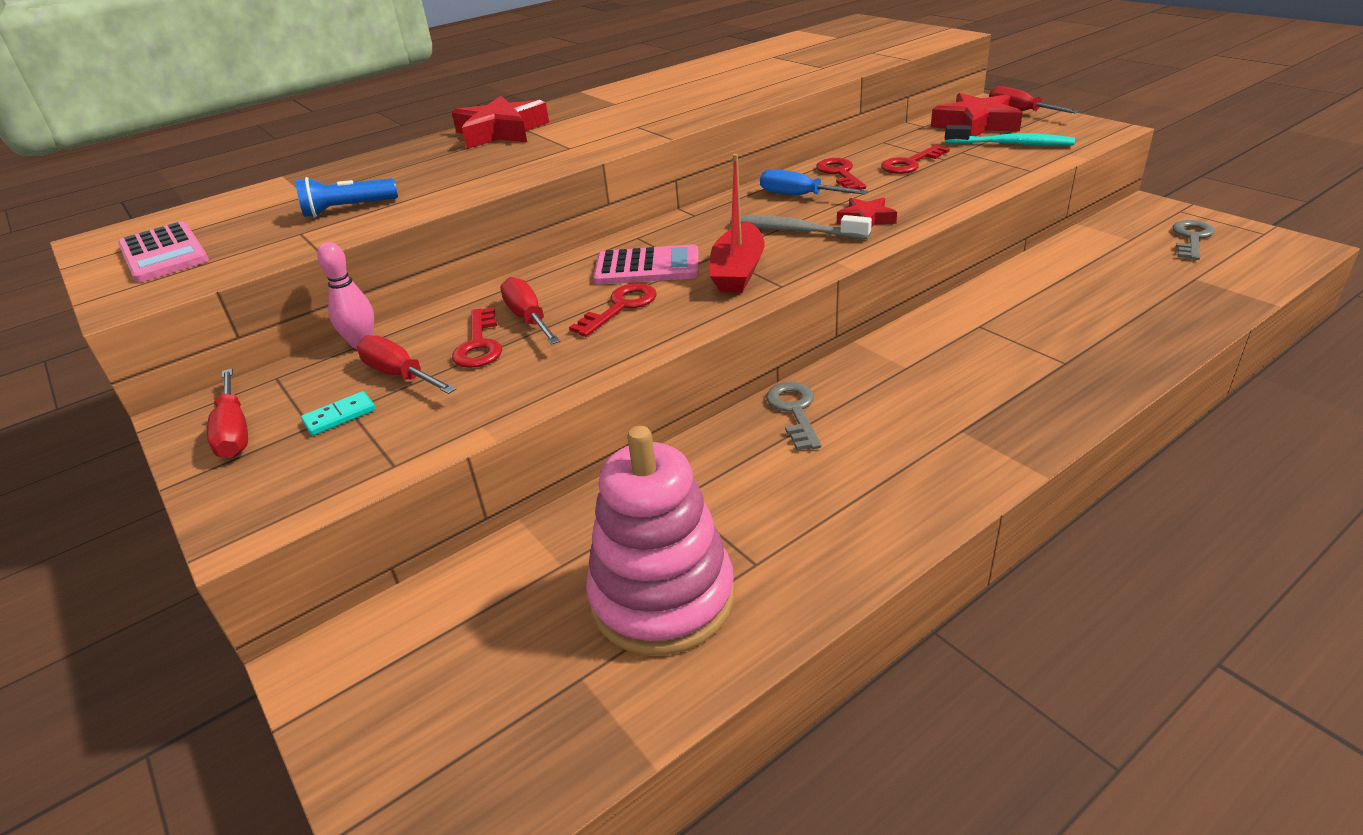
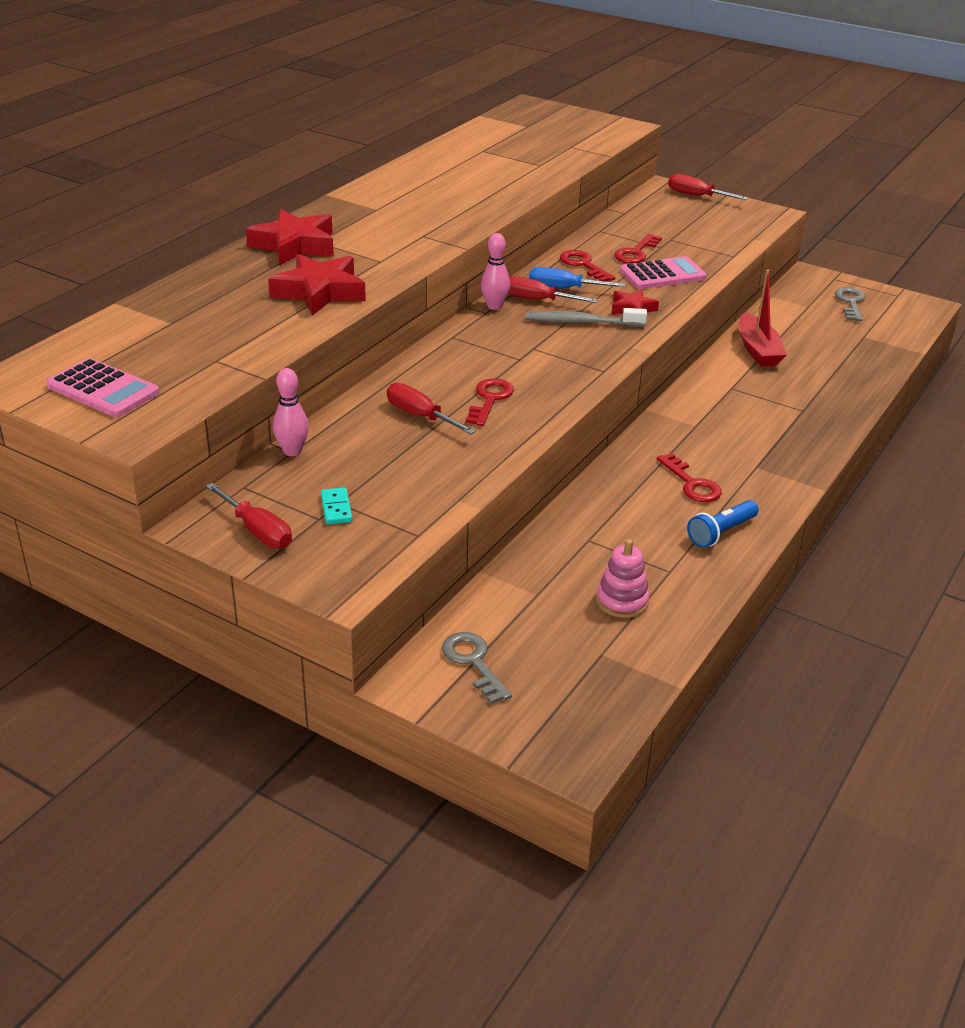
camera: 25 degrees left, 0 degrees up
(339, 416) = (336, 508): turquoise domino -> turquoise domino turned 45 degrees counterclockwise
(348, 209) = (234, 334): blue flashlight -> blue flashlight (721, 533)
(400, 375) = (354, 472): red screwdriver -> red screwdriver (537, 300)
(479, 345) = (398, 441): red key -> red key (692, 484)
(647, 267) = (483, 363): pink calculator -> pink calculator (662, 274)
(662, 598) = (622, 601): pink stacking toy -> pink stacking toy, size x0.51
(708, 209) = (494, 306): none -> pink bowling pin
(738, 271) = (561, 361): red boat -> red boat (758, 350)
(794, 411) = (633, 467): grey key -> grey key (473, 662)
(976, 124) = (668, 210): red star -> red star (320, 292)
(1011, 144) = (706, 230): turquoise toothbrush -> none

